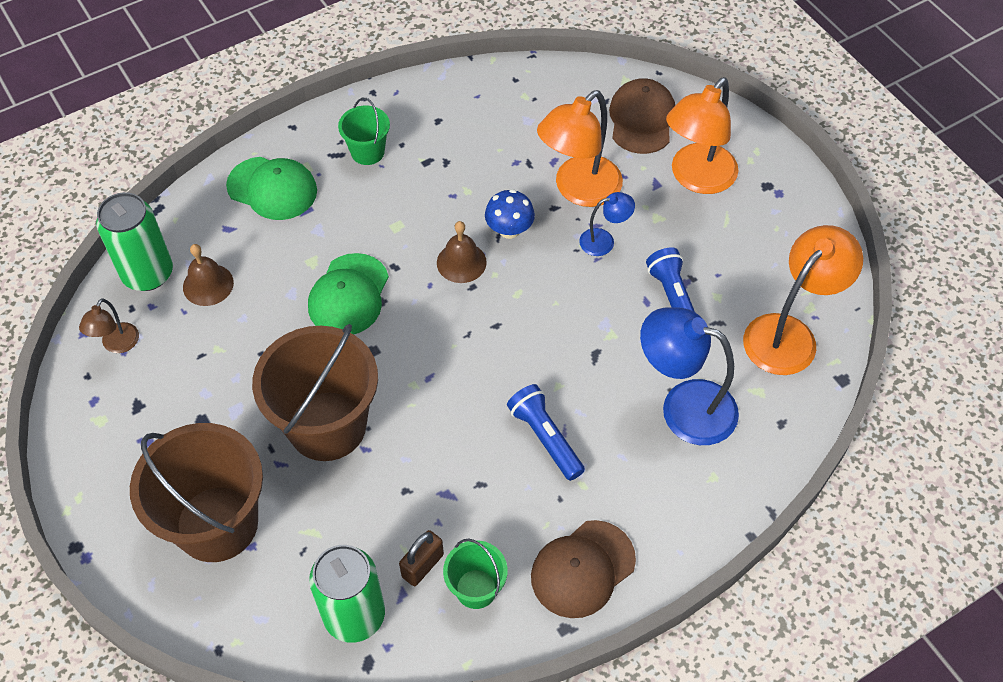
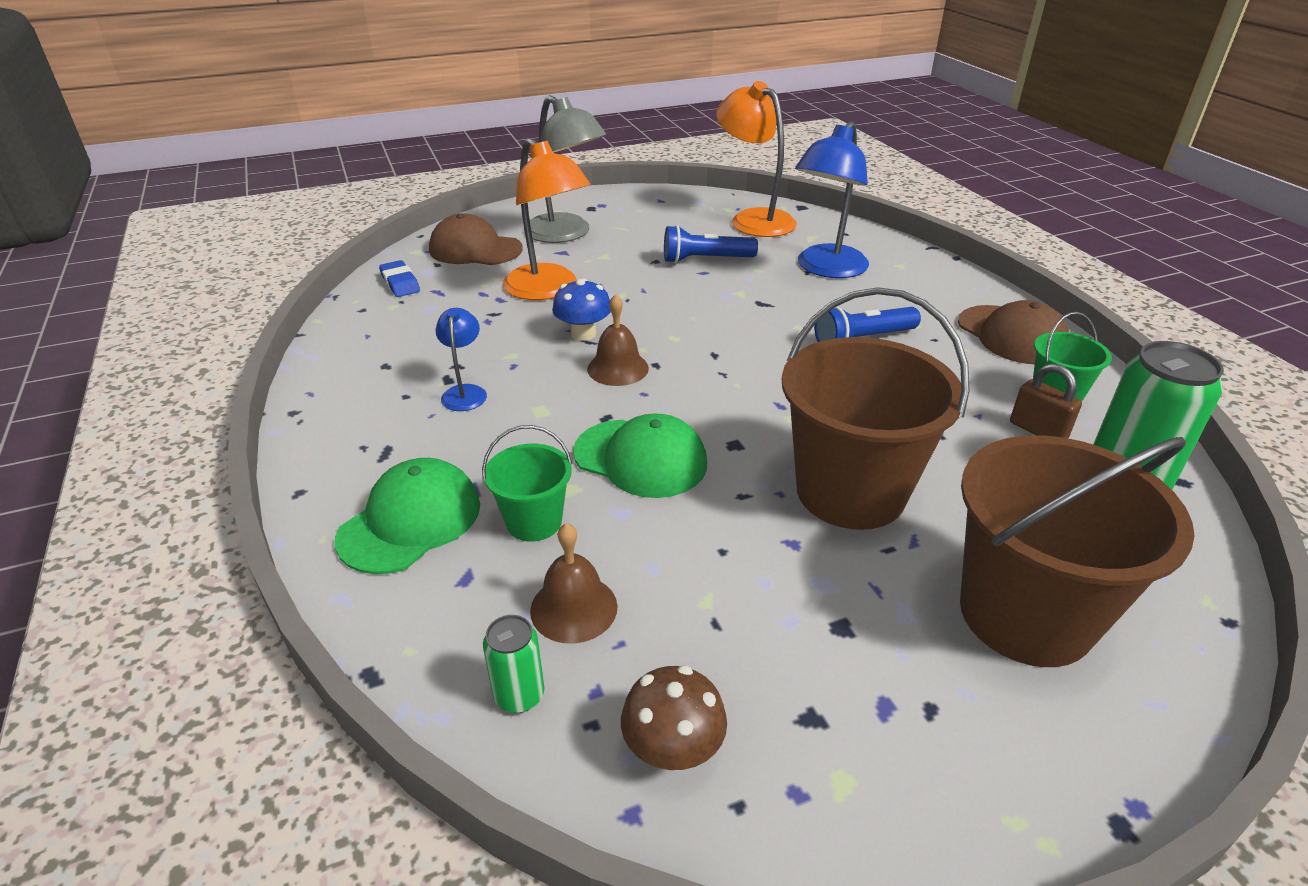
camera: 80 degrees left, 20 degrees down
(117, 345) = (673, 750): brown lamp -> brown mushroom
(148, 273) = (519, 695): green can -> green can, size x0.50
(367, 152) = (399, 424): green bucket -> green bucket (534, 521)
(564, 88) = (400, 283): none -> blue eraser
(604, 241) = (622, 284): blue lamp -> blue lamp (465, 392)
(696, 178) = (566, 234): orange lamp -> grey lamp

